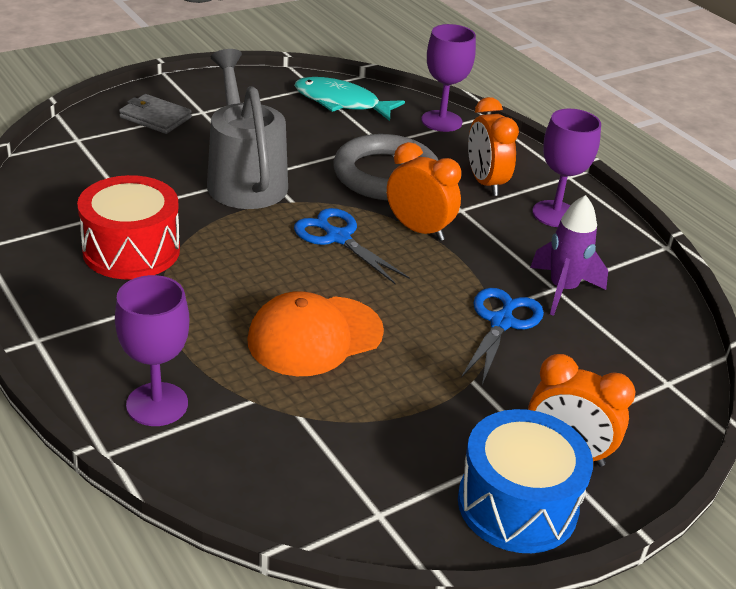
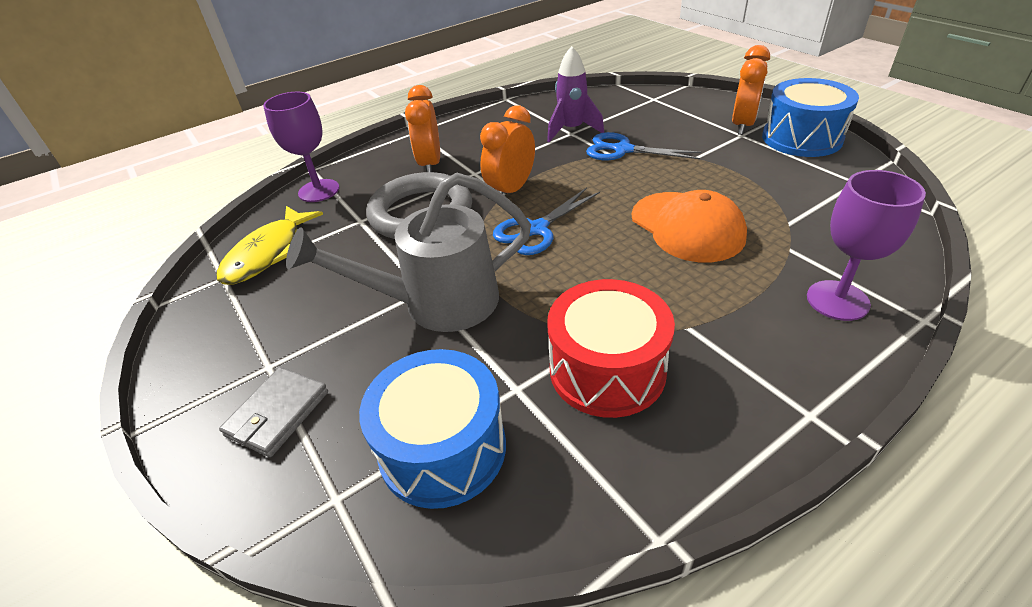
camera: 85 degrees left, 5 degrees up
(94, 175) = (443, 448): none -> blue drum
(341, 103) = (268, 253): turquoise fish -> yellow fish
(485, 183) = (430, 164): orange clock -> orange clock turned 105 degrees clockwise
(555, 214) = (473, 135): purple goblet -> none

